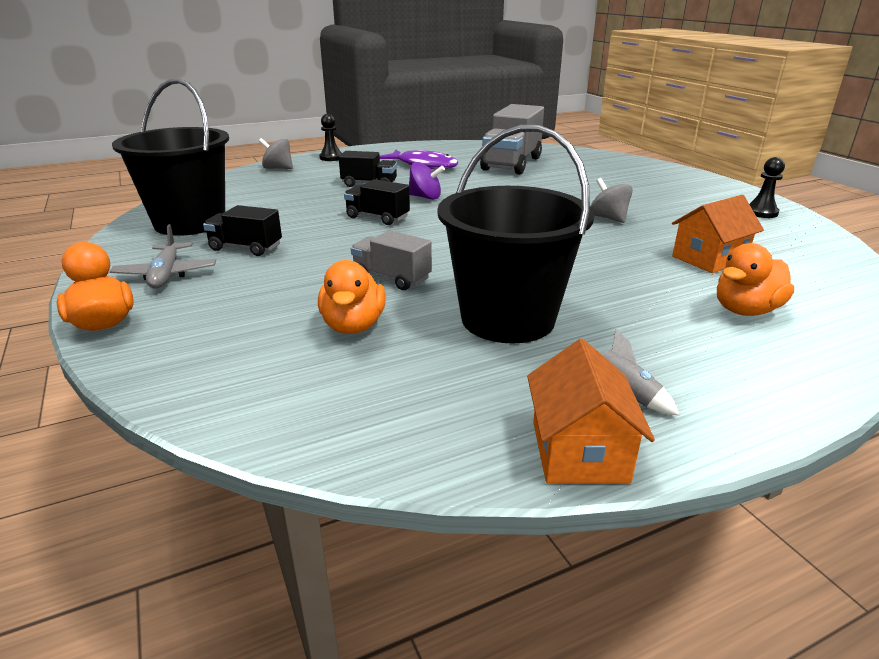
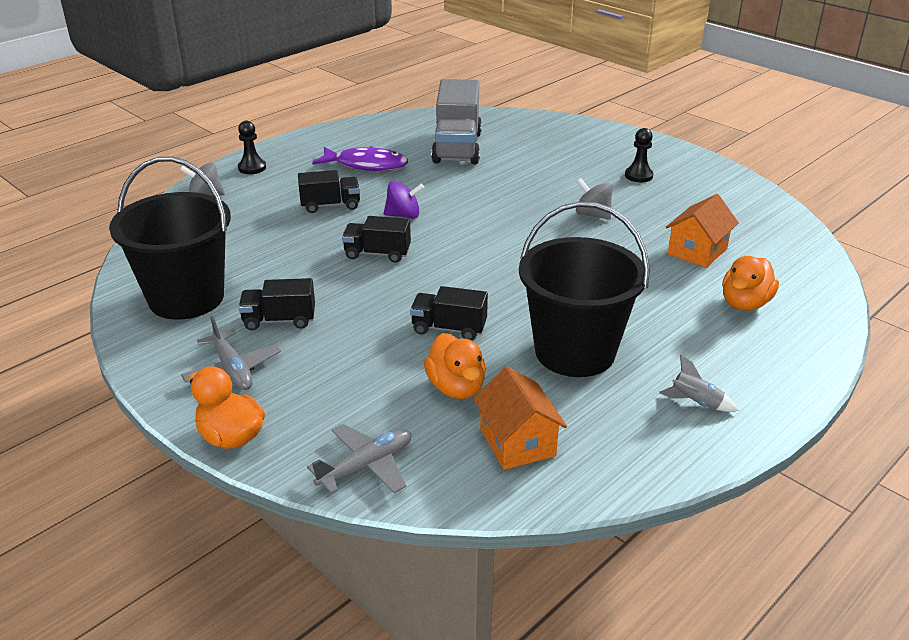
camera: 20 degrees left, 5 degrees up
(193, 375) = (366, 466): none -> grey plane
(391, 278) = (449, 328): grey truck -> black truck
(579, 451) = (688, 454): orange house -> orange house (517, 442)
(761, 212) = (717, 183): black pawn -> black pawn (638, 176)

